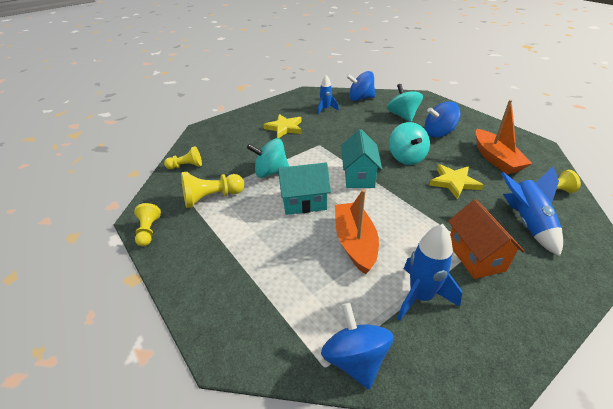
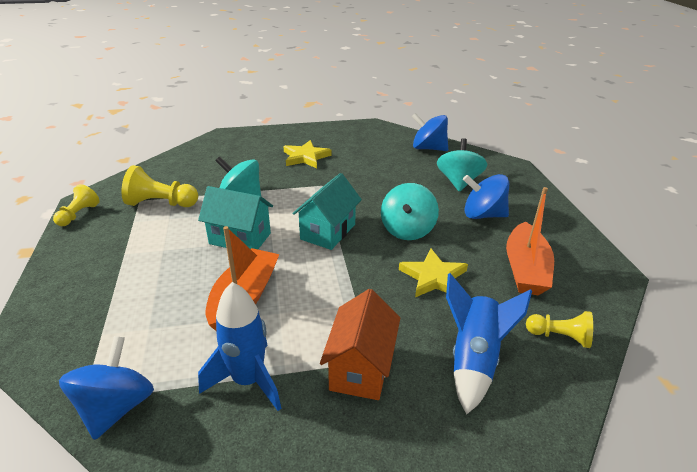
camera: 25 degrees right, 5 degrees down
(186, 166) = (171, 167): yellow pawn -> none
(325, 109) = (373, 149): blue rocket -> none

